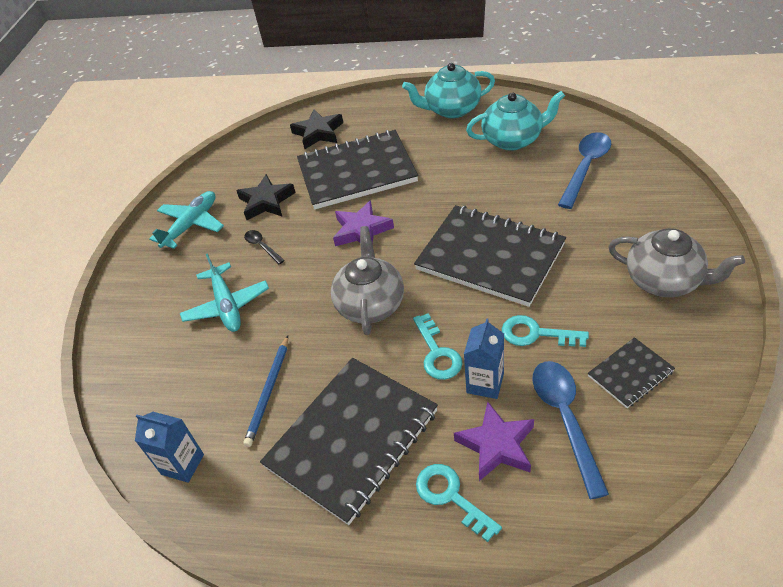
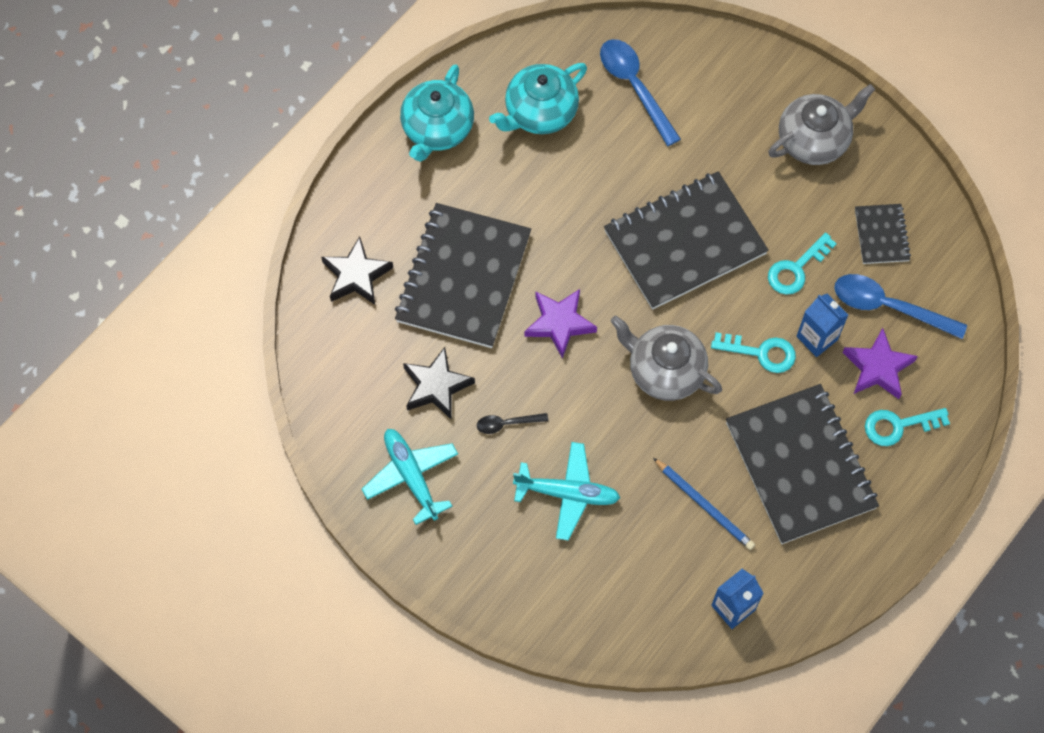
camera: 65 degrees left, 20 degrees up
(513, 140) = (540, 112): turquoise teapot -> turquoise teapot turned 150 degrees counterclockwise

